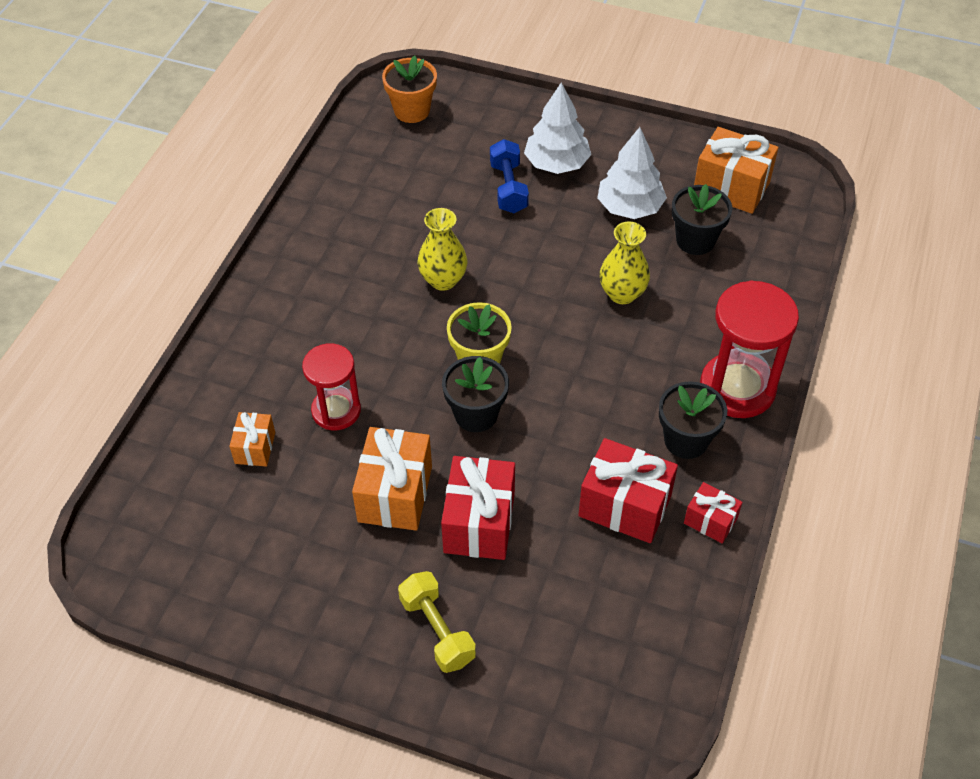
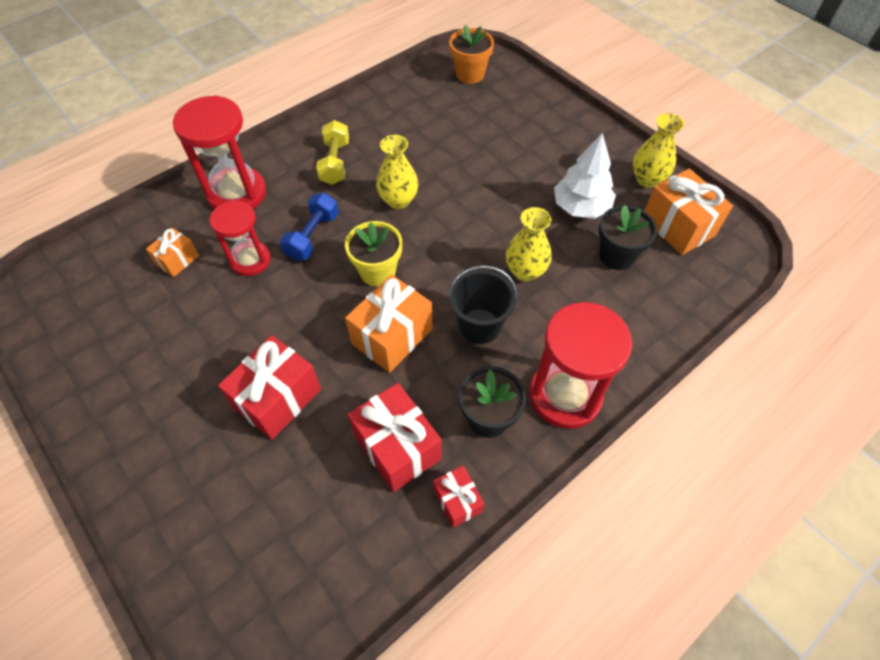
camera: 30 degrees right, 5 degrees up
(258, 350) = (237, 193): none -> red hourglass
(395, 494) = (238, 343): orange gift -> orange gift (392, 336)
(437, 630) = (179, 469): yellow dumbbell -> yellow dumbbell (335, 163)
(476, 414) = (342, 312): black flower pot -> none
(508, 188) = (497, 154): blue dumbbell -> blue dumbbell (312, 236)
(557, 164) = (547, 151): white tree -> none
(617, 364) = (479, 326): none -> black bucket
(672, 152) = (647, 179): none -> yellow vase

